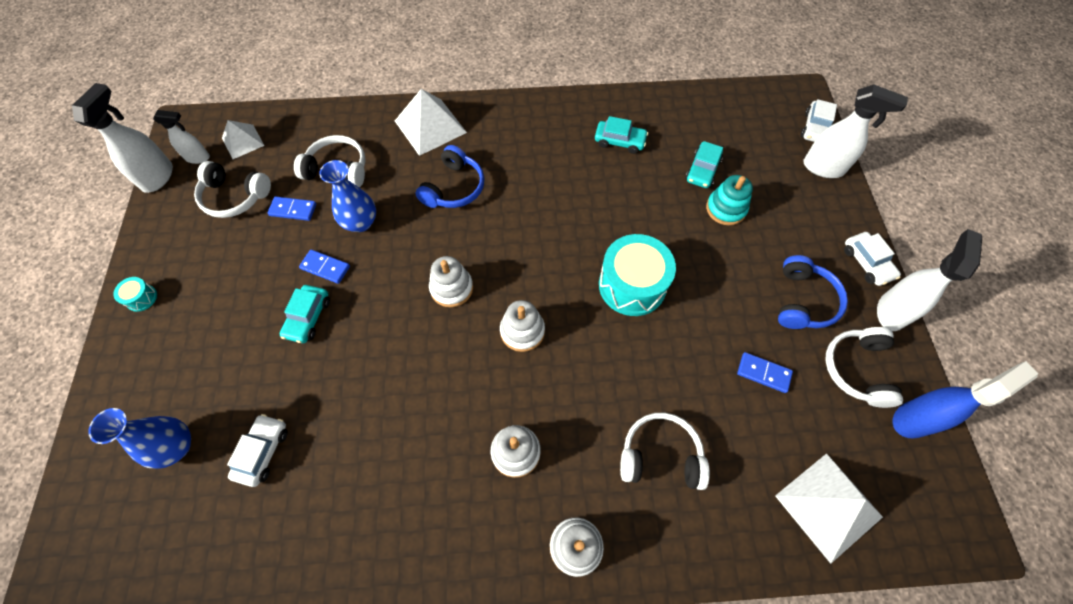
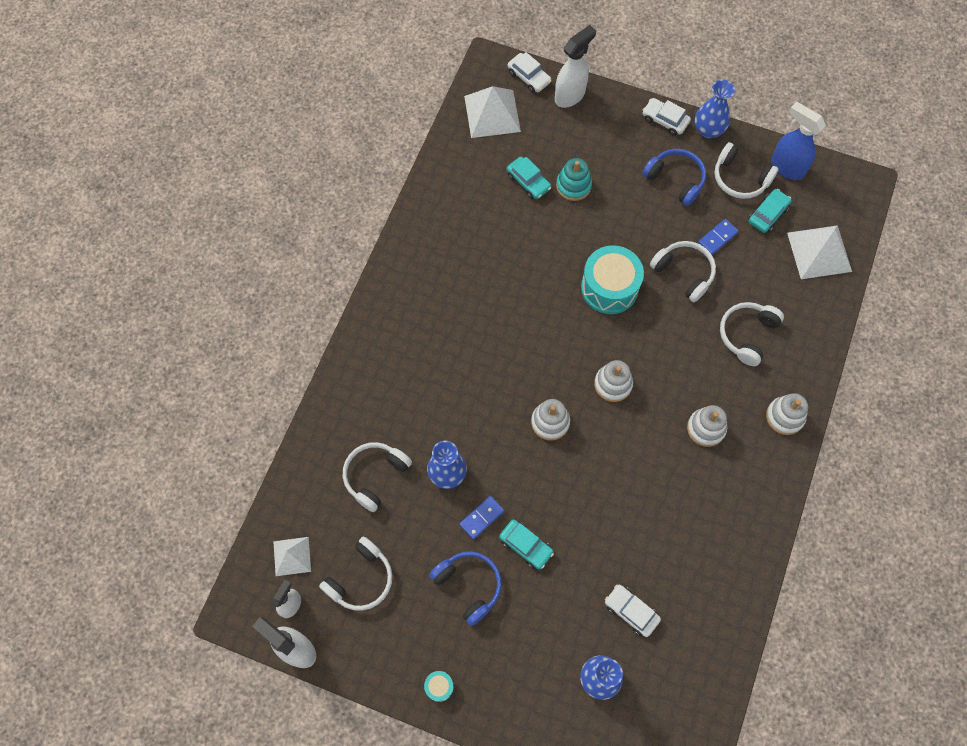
camera: 65 degrees left, 5 degrees up
(293, 210) = (403, 529): blue domino -> none
(430, 126) = (365, 377): white pyramid -> white pyramid (492, 113)
(454, 188) = (448, 382): blue headphones -> blue headphones (469, 586)
(619, 141) = (466, 228): turquoise car -> turquoise car (768, 214)
(696, 353) = (684, 273): none -> white headphones
(867, 263) = (665, 120): white car -> white car turned 150 degrees counterclockwise
(891, 311) = (708, 130): white spray bottle -> blue vase
(913, 419) = (786, 167): blue spray bottle -> blue spray bottle turned 45 degrees counterclockwise

